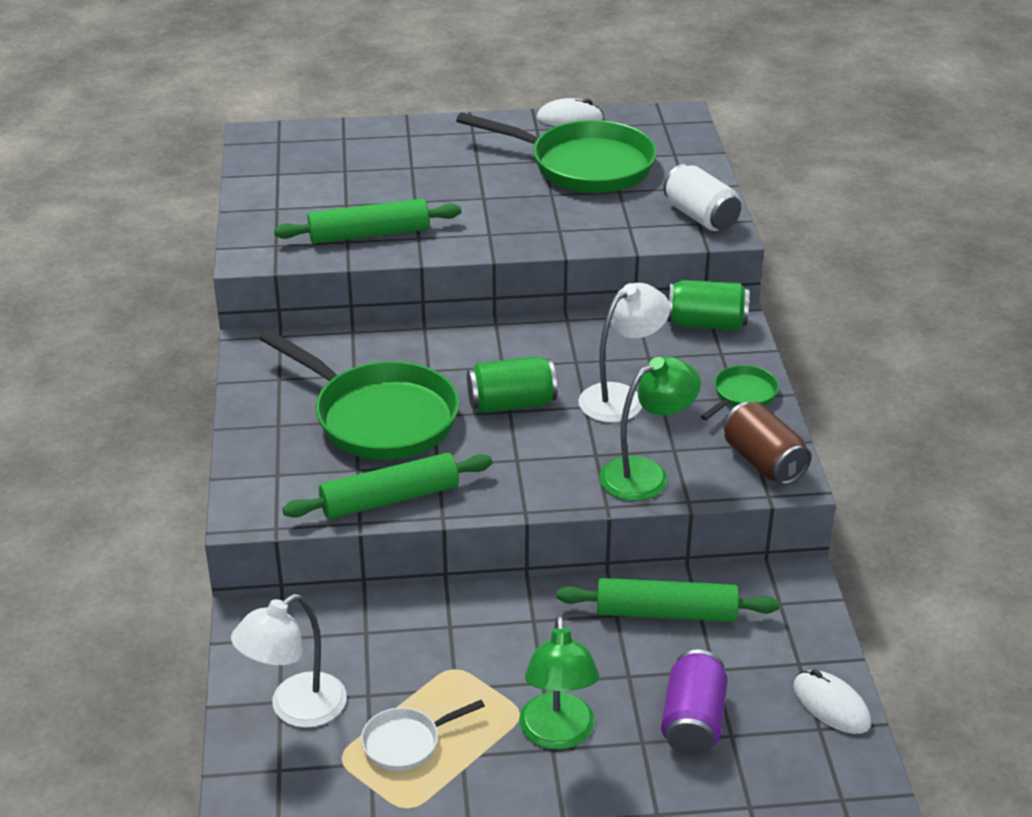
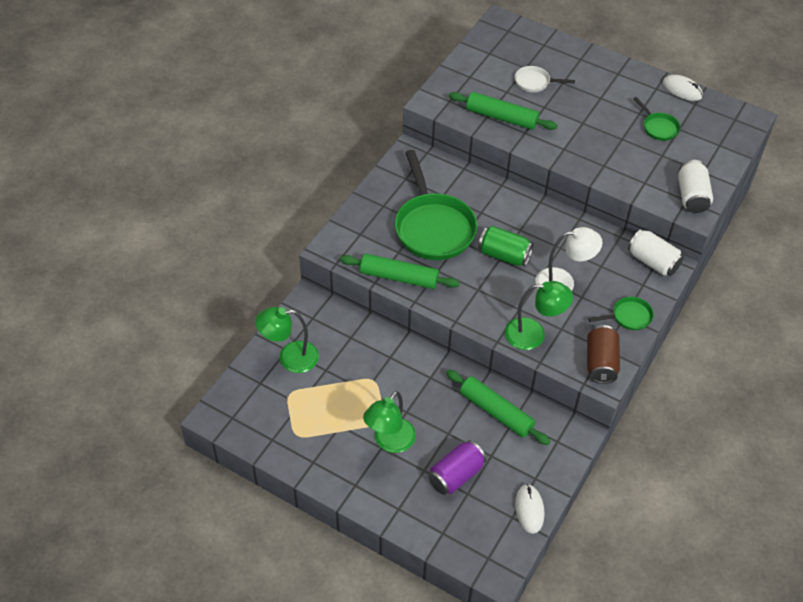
camera: 35 degrees right, 15 degrees up
(295, 709) = (290, 358): white lamp -> green lamp
(406, 742) = (322, 404): white pan -> white pan (535, 82)
(583, 165) = (658, 127): green pan -> green pan, size x0.46
(706, 324) = (652, 262): green can -> white can

